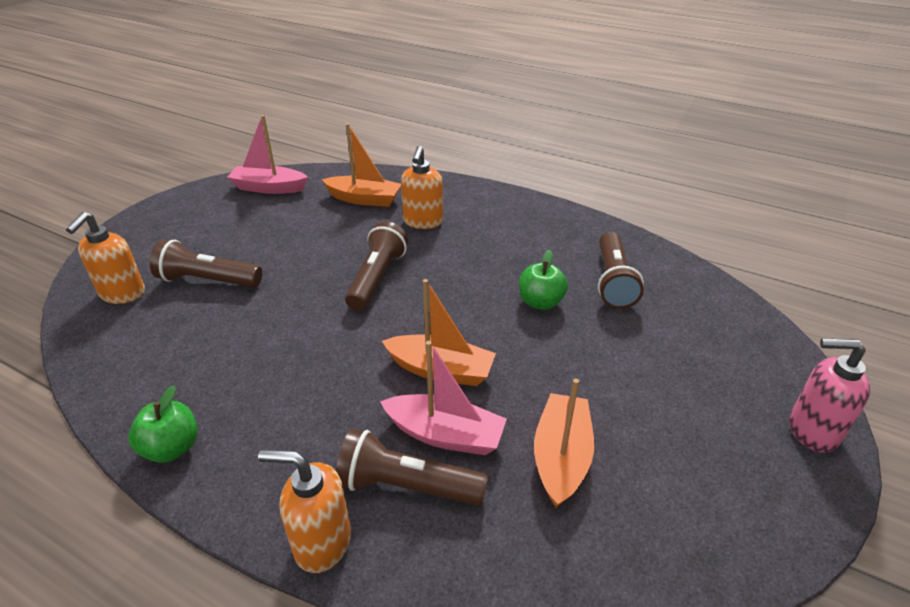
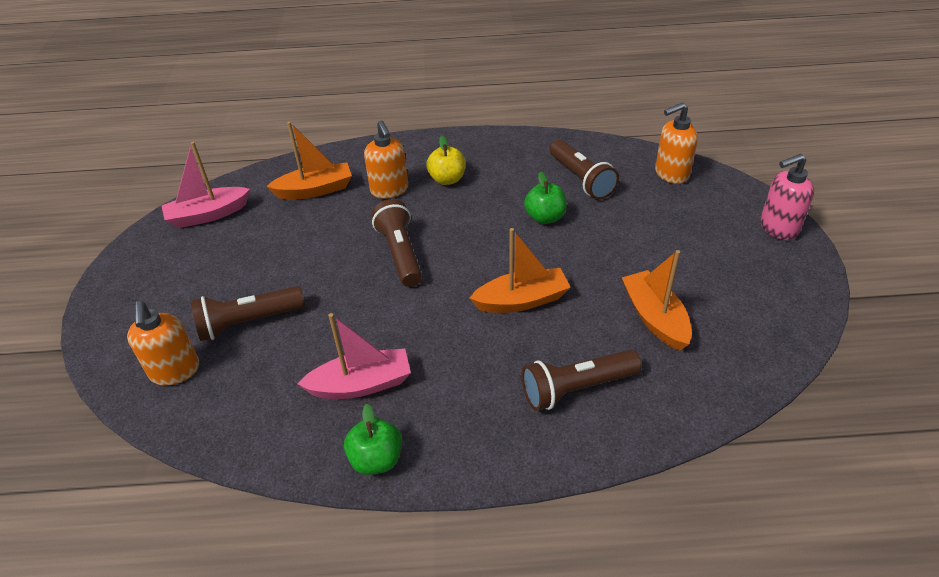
camera: 30 degrees left, 5 degrees up
(322, 542) = (557, 453): orange soap dispenser -> orange soap dispenser (671, 174)
(445, 435) = (569, 343): pink boat -> pink boat (361, 384)
(481, 232) = (447, 179): none -> yellow apple

